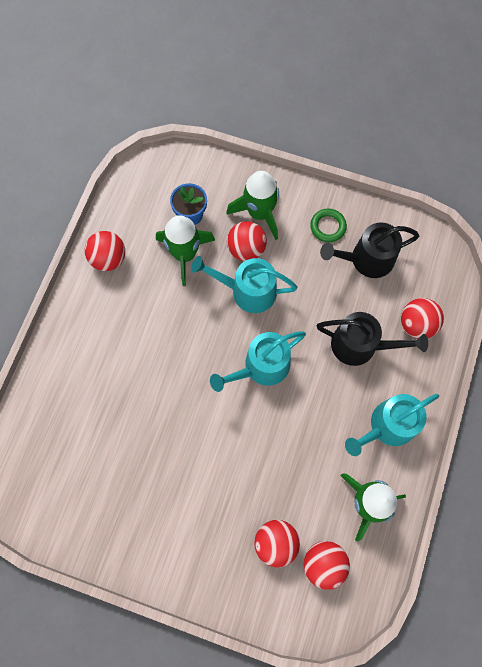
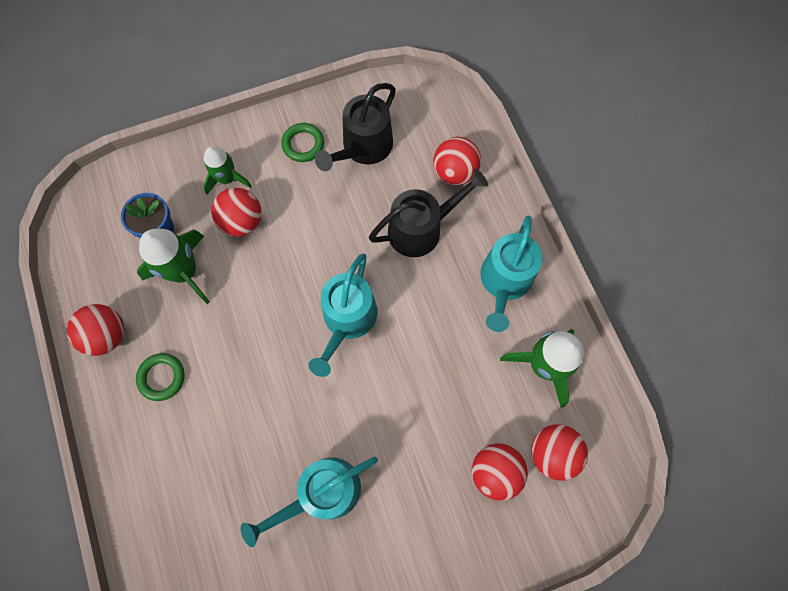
camera: 40 degrees left, 0 degrees up
(120, 311) = (162, 377): none -> green ring
(248, 291) = (276, 259): turquoise watering can -> turquoise watering can (323, 492)
(259, 213) = (227, 179): green rocket -> green rocket, size x0.65

